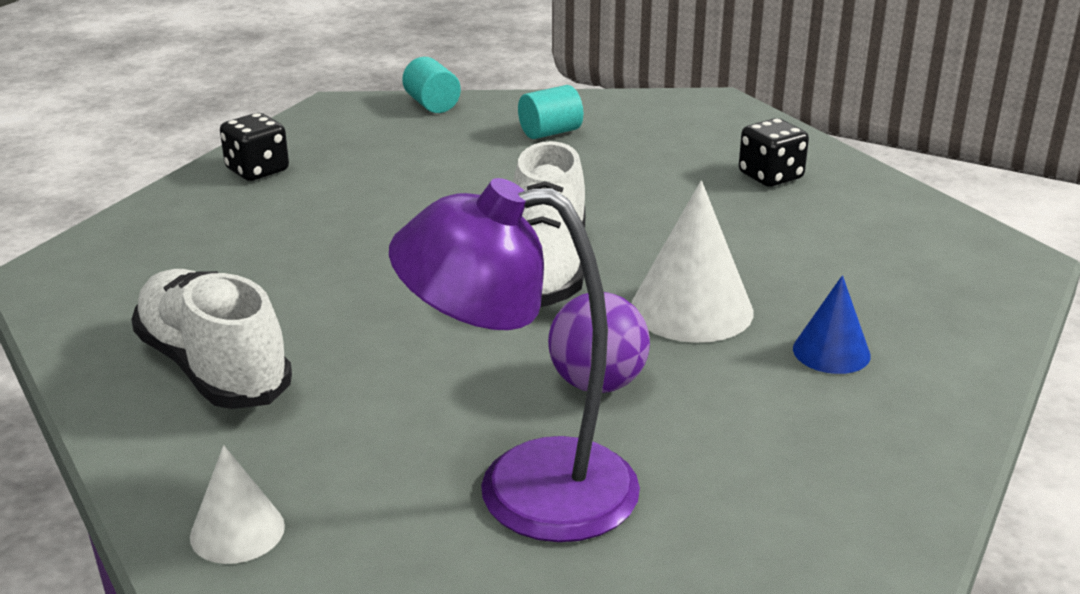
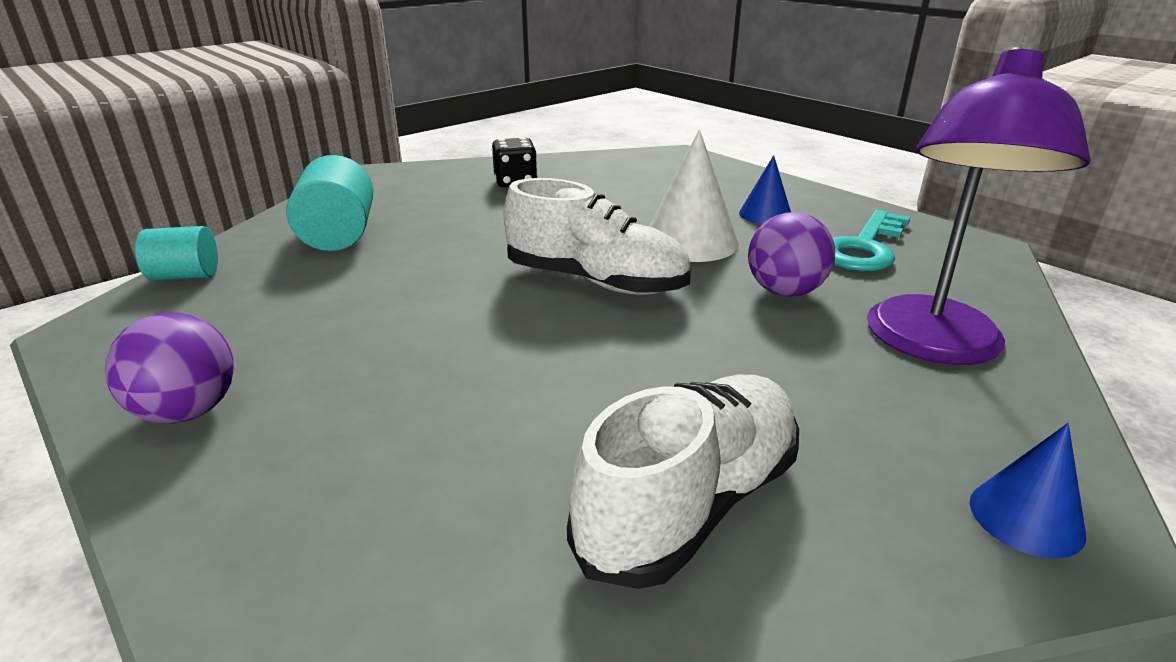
camera: 70 degrees left, 0 degrees up
(213, 368) = (690, 504): white shoe -> white shoe turned 150 degrees clockwise
(237, 531) = (1026, 517): white cone -> blue cone
(257, 170) = (188, 412): black dice -> purple ball
(550, 132) = (338, 235): turquoise cylinder -> turquoise cylinder, size x1.57
(780, 437) = (864, 248): none -> turquoise key

